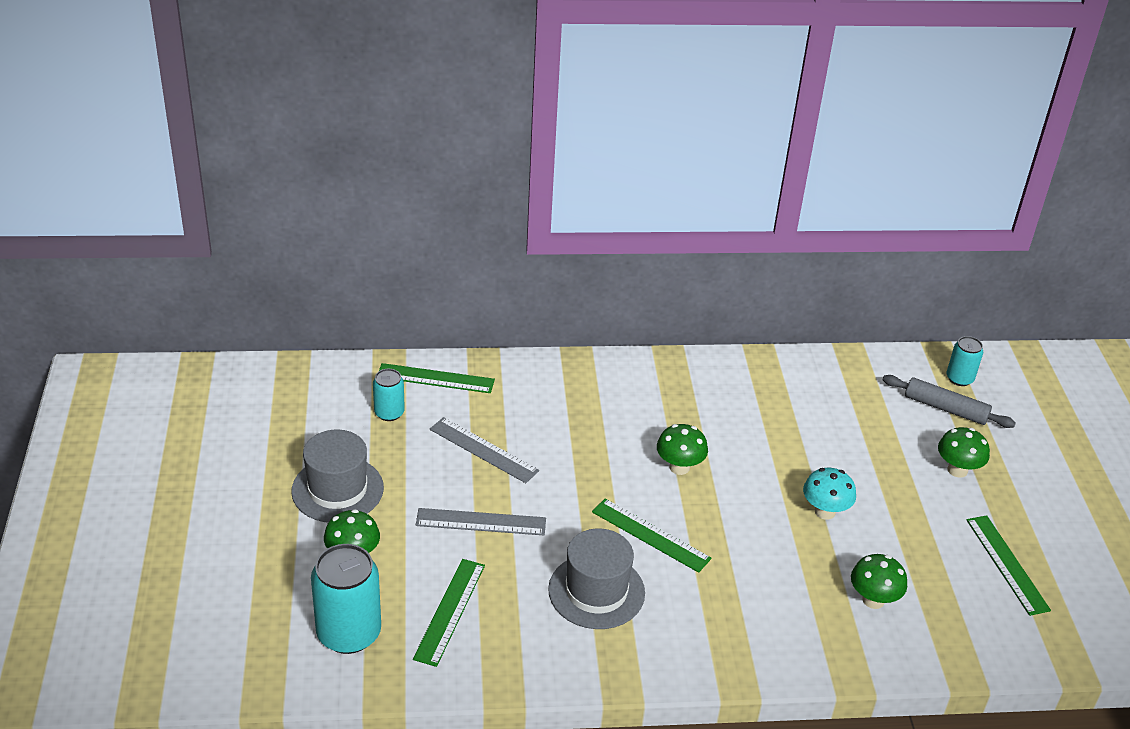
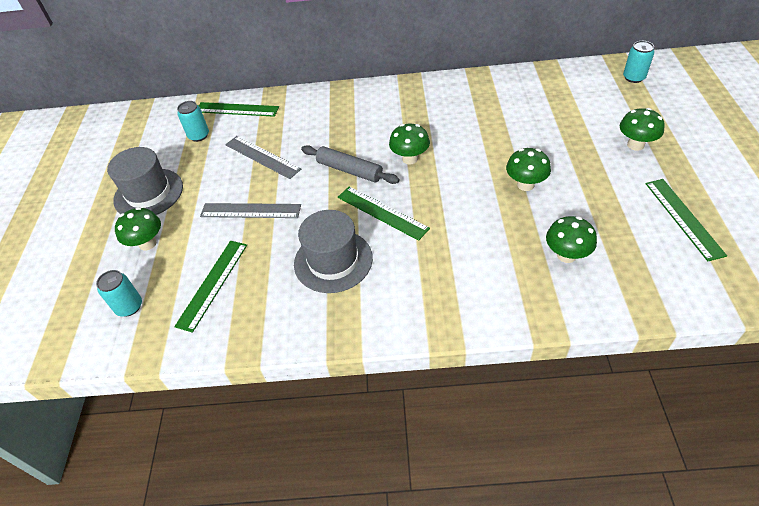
camera: 10 degrees right, 10 degrees up
(349, 633) = (129, 307): turquoise can -> turquoise can, size x0.55
(825, 511) = (525, 185): turquoise mushroom -> green mushroom
(945, 408) = (623, 100): grey rolling pin -> grey rolling pin (349, 170)

